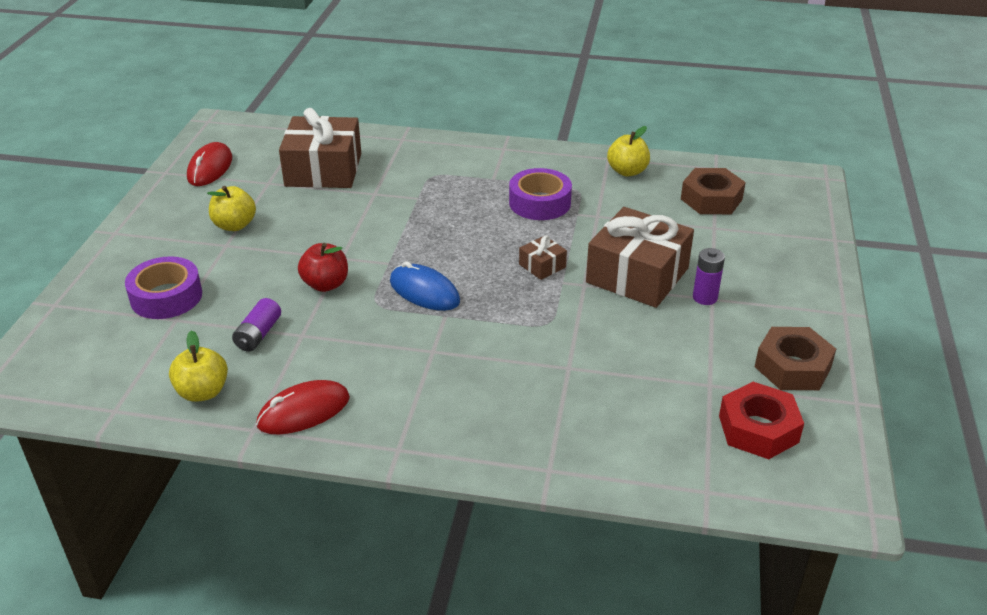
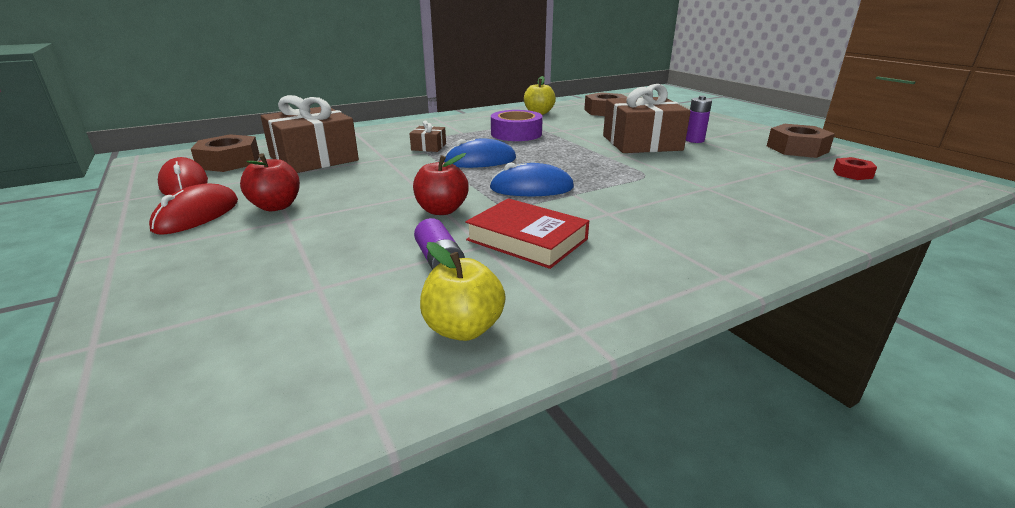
camera: 40 degrees left, 10 degrees down
(166, 297) = (274, 275): purple tape -> none
(234, 225) = (276, 206): yellow apple -> red apple
(263, 148) = (229, 162): none -> brown nut
(303, 411) = (596, 292): red mouse -> red mouse (197, 215)
(334, 345) = (527, 239): none -> red book
(441, 234) = (480, 161): none -> blue mouse
(542, 266) = (580, 155): brown gift -> brown gift (429, 147)
(758, 429) = (852, 174): red nut -> red nut, size x0.56

